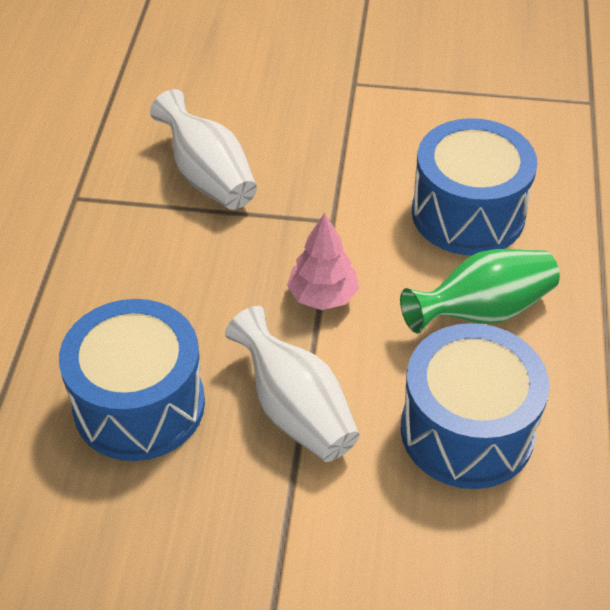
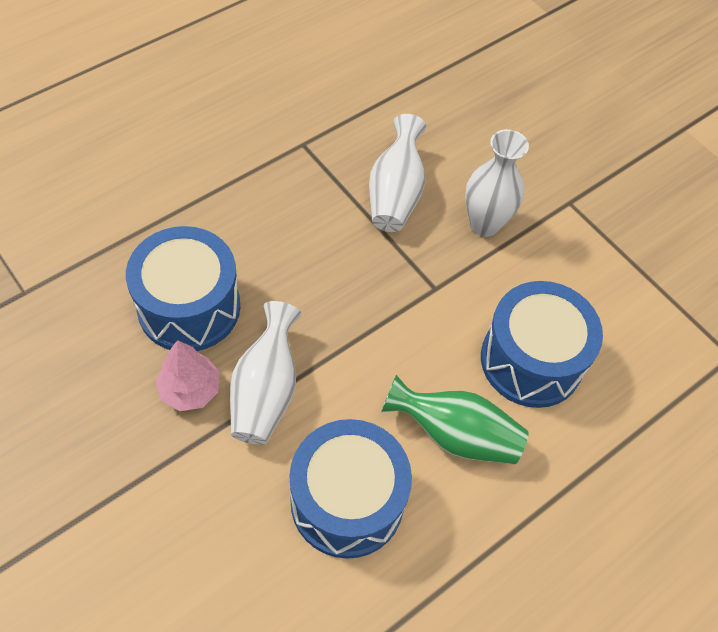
camera: 40 degrees right, 10 degrees up
(309, 145) = (484, 224): none -> white vase
(323, 296) = (368, 333): pink tree -> pink tree (190, 390)

